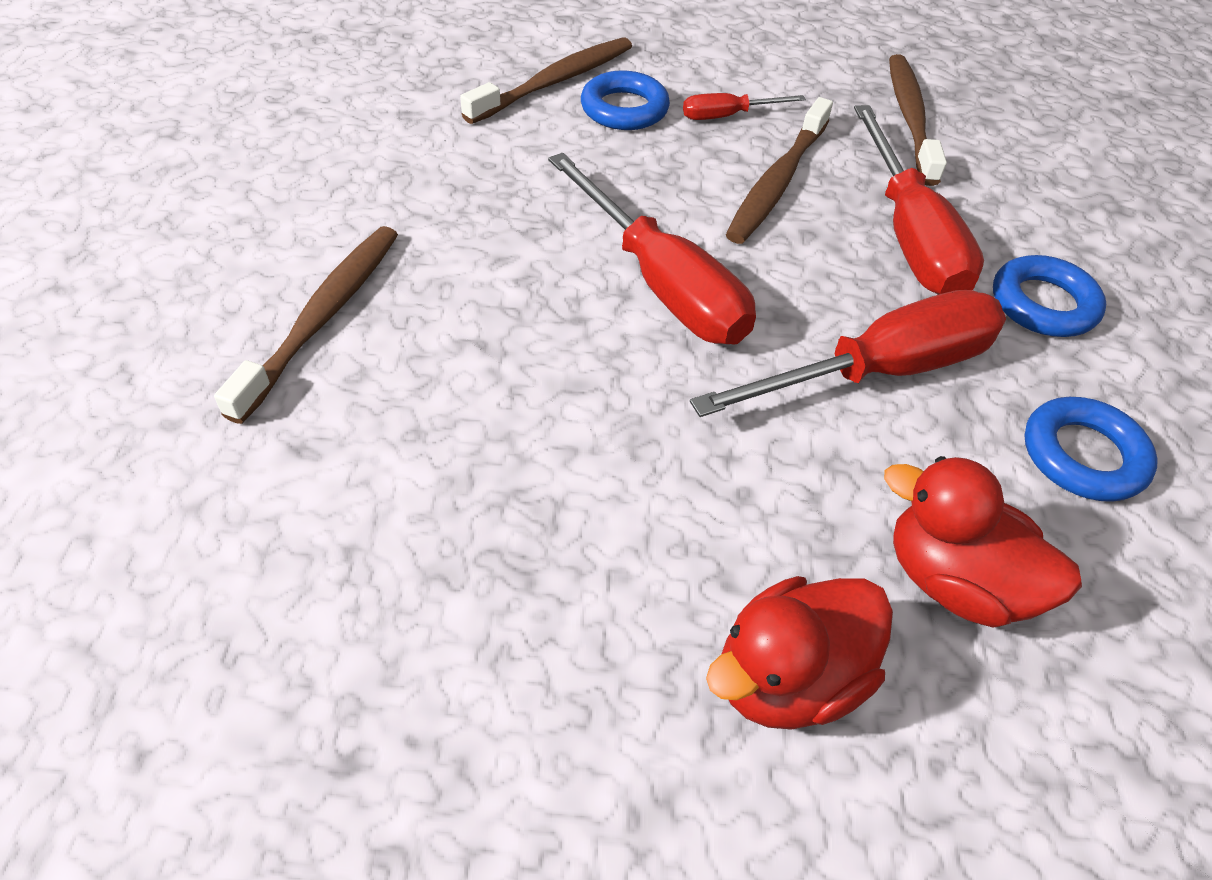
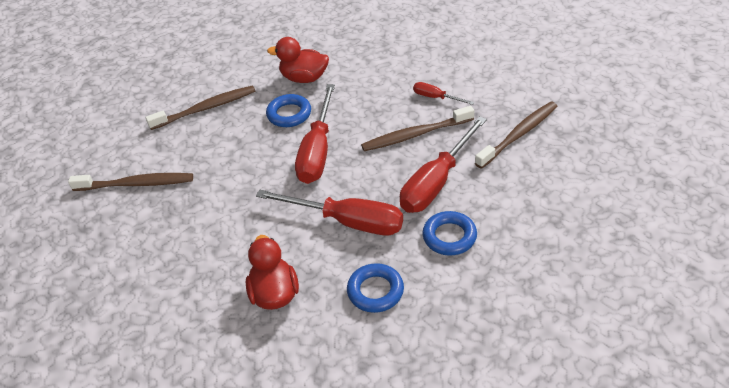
camera: 50 degrees right, 5 degrees down
(554, 82) = (386, 53): brown toothbrush -> brown toothbrush (136, 184)
(624, 109) = (397, 76): blue ring -> blue ring (289, 114)
(788, 678) = (195, 283): red duck -> red duck (304, 78)

